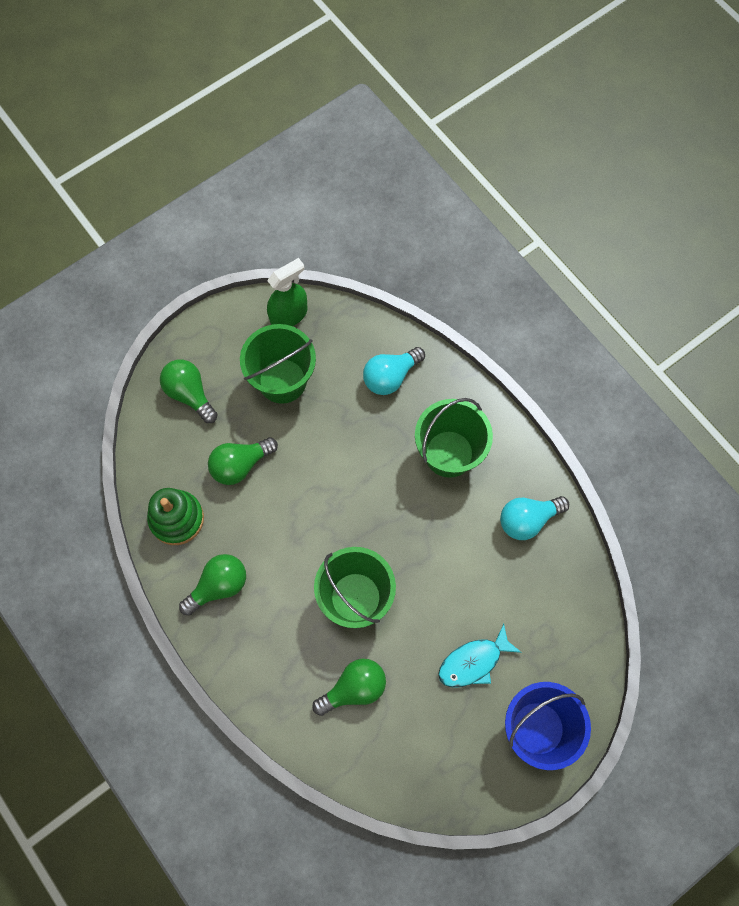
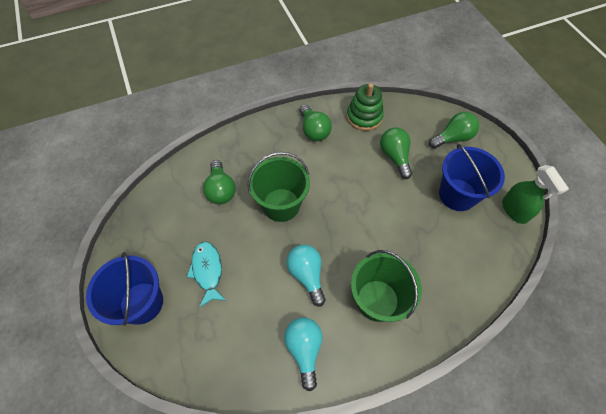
camera: 105 degrees right, 10 degrees down
(282, 381) = (457, 194): green bucket -> blue bucket
(390, 377) = (453, 272): turquoise light bulb -> turquoise light bulb (307, 275)

